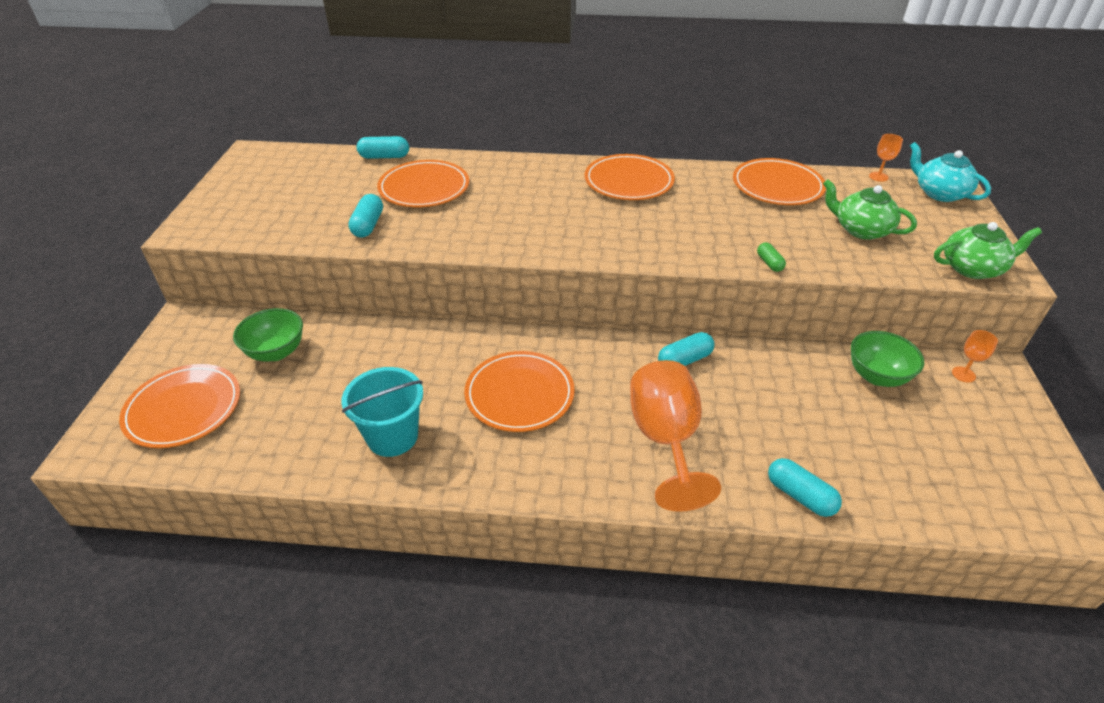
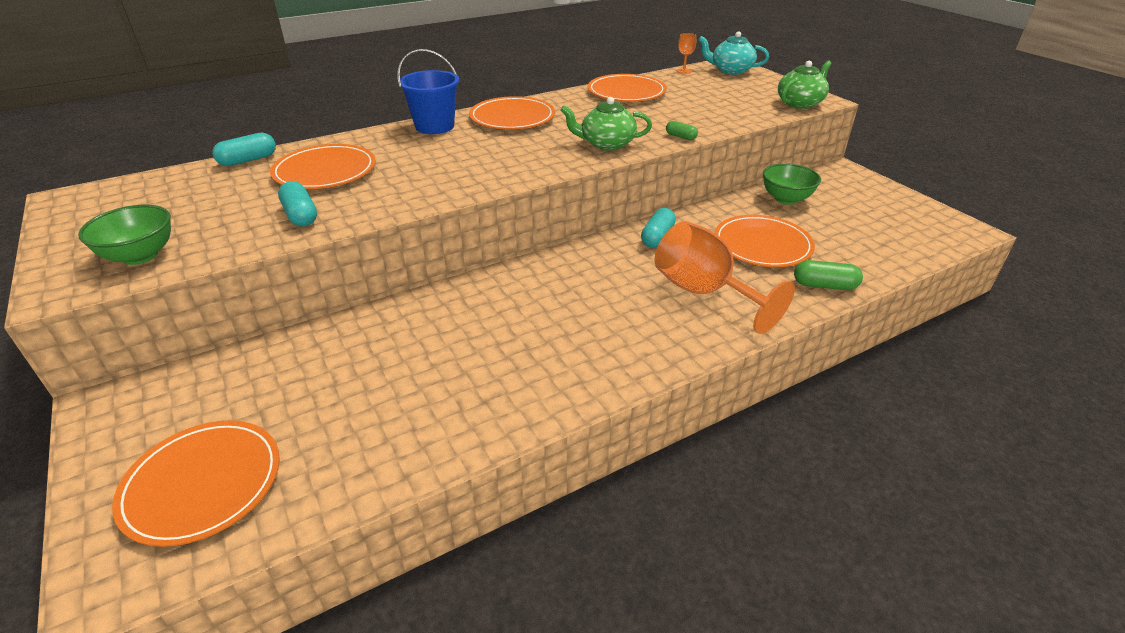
camera: 35 degrees left, 5 degrees down
(276, 352) = (267, 383): green bowl -> green bowl (140, 256)
(392, 436) = (480, 394): turquoise bucket -> none
(519, 394) = (558, 311): orange plate -> orange plate (762, 245)
(551, 169) = (434, 126): none -> blue bucket
(800, 496) = (824, 285): turquoise capsule -> green capsule
(861, 230) = (712, 102): green teapot -> green teapot (606, 144)
(963, 374) = (829, 179): orange goblet -> none

